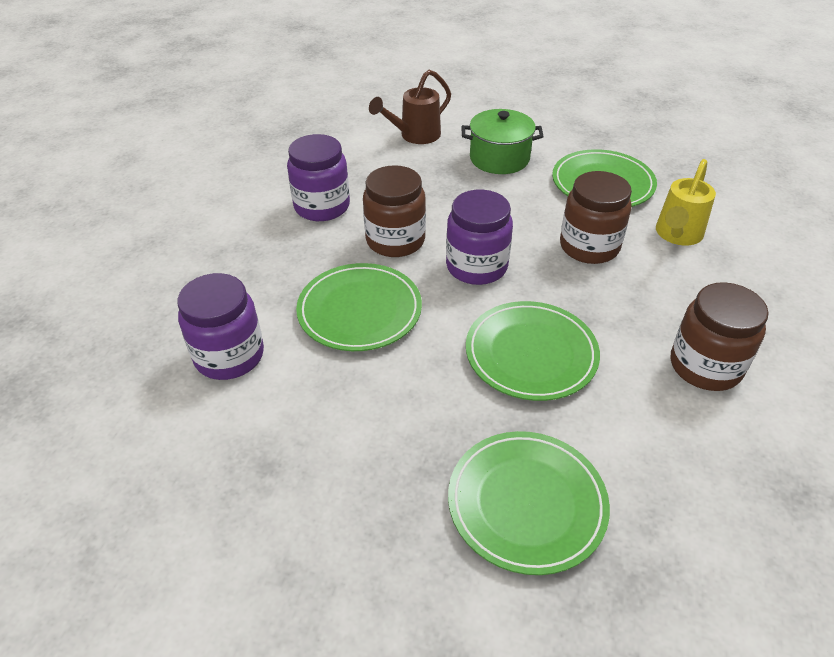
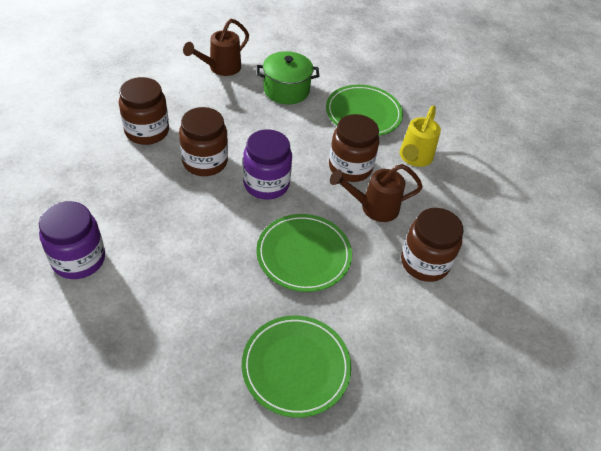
camera: 10 degrees left, 5 degrees up
(322, 206) = (147, 131): purple jar -> brown jar
(359, 311) = (178, 221): green plate -> none
(625, 295) = (373, 207): none -> brown watering can

